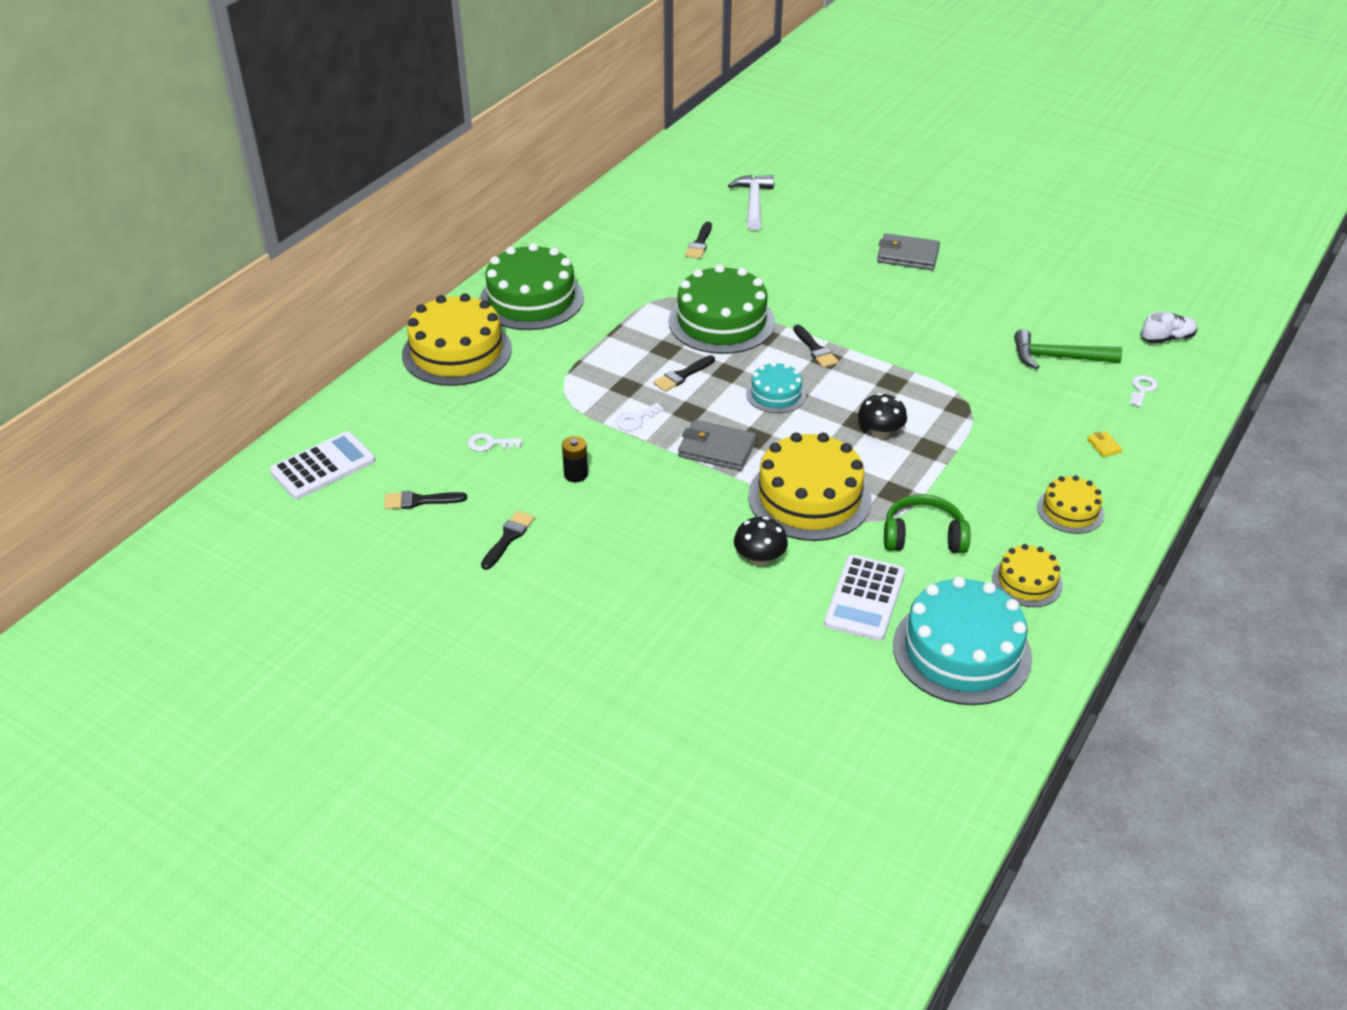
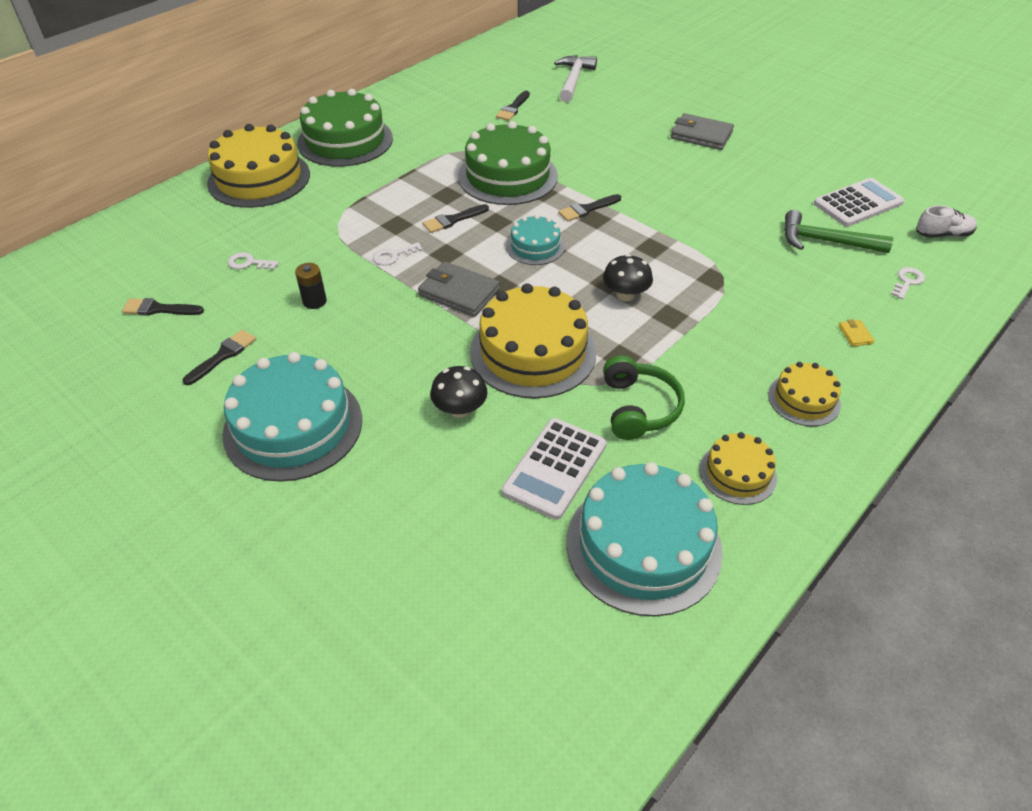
camera: 10 degrees right, 5 degrees up
(323, 466) = (90, 267): white calculator -> white calculator (858, 203)
(608, 593) = (293, 426): none -> turquoise cake
(815, 349) = (587, 209): black brush -> black brush turned 75 degrees clockwise
(923, 537) = (638, 408): green headphones -> green headphones turned 75 degrees clockwise

